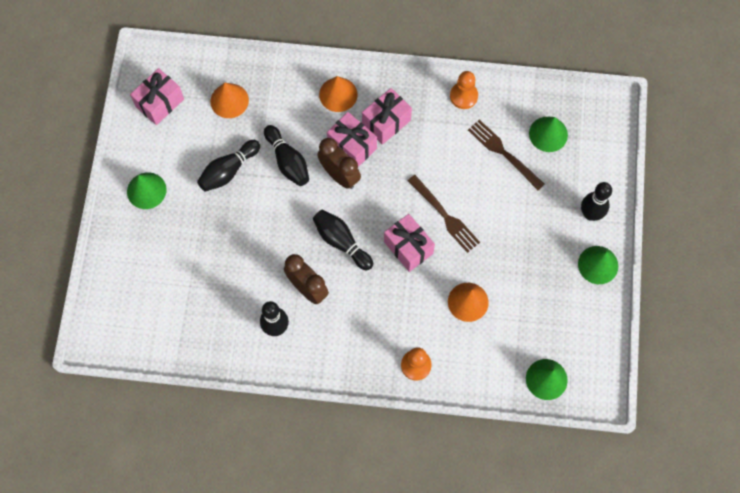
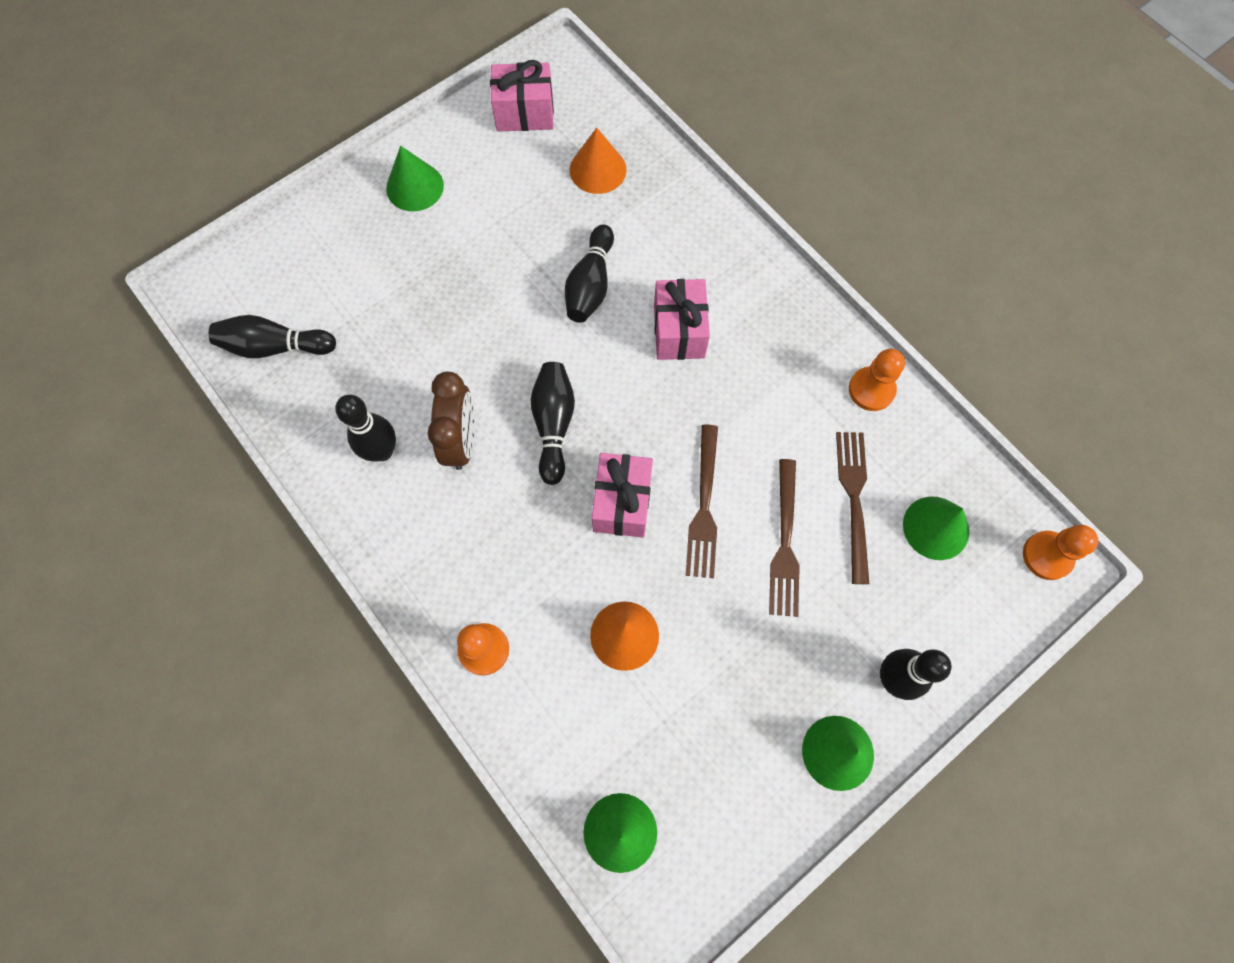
camera: 45 degrees right, 0 degrees up
(228, 171) = (518, 240): black bowling pin -> black bowling pin (275, 347)
(338, 94) = (723, 262): orange cone -> none
(339, 175) = (630, 350): brown clock -> none
(386, 122) = (746, 339): pink gift -> none
(494, 199) = (785, 544): none -> brown fork
(602, 104) = (1047, 556): none -> orange pawn

